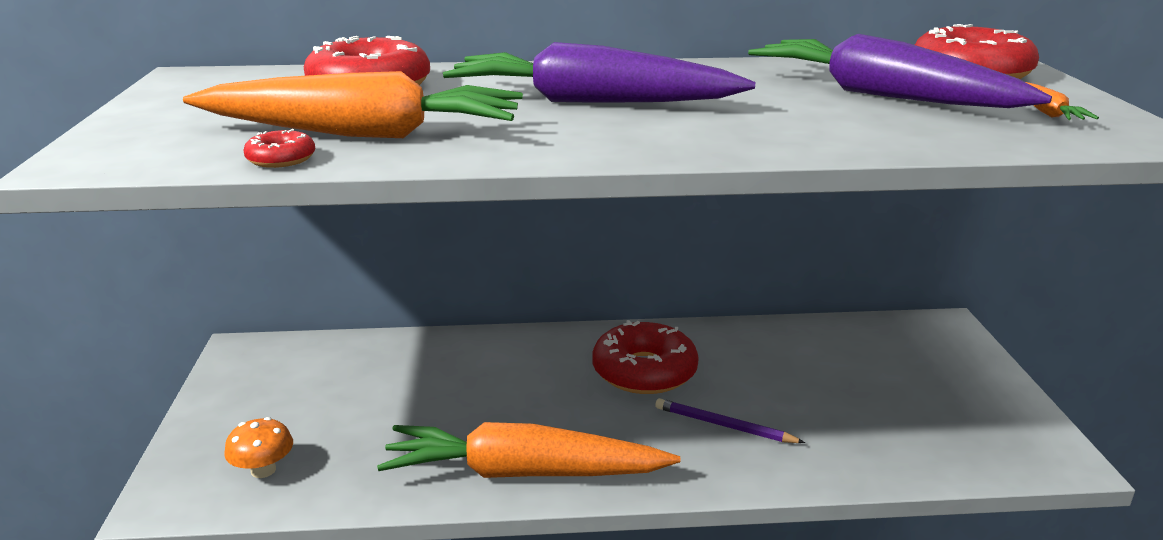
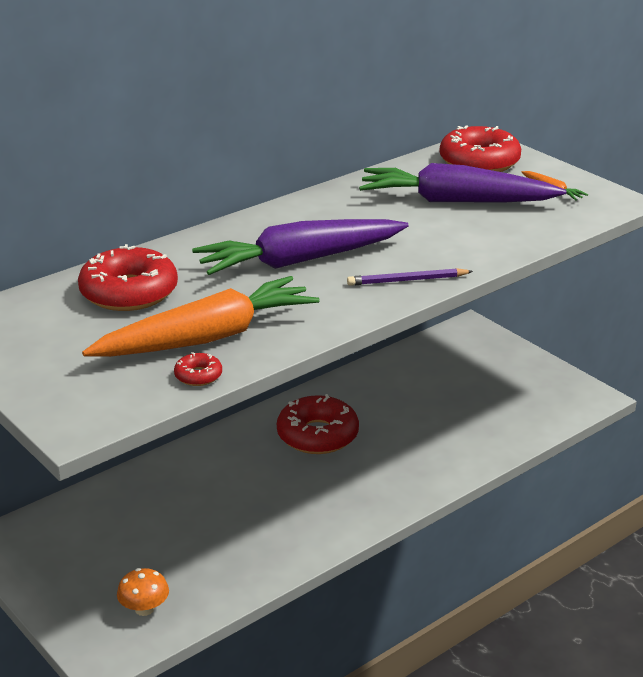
camera: 35 degrees left, 5 degrees up
(524, 473) = (316, 533): orange carrot -> none
(724, 425) = (403, 452): purple pencil -> purple pencil (407, 280)

